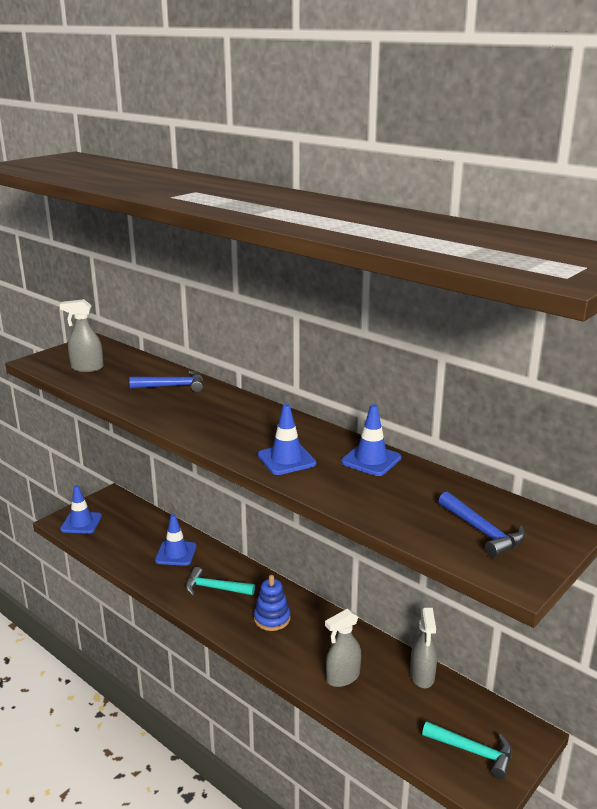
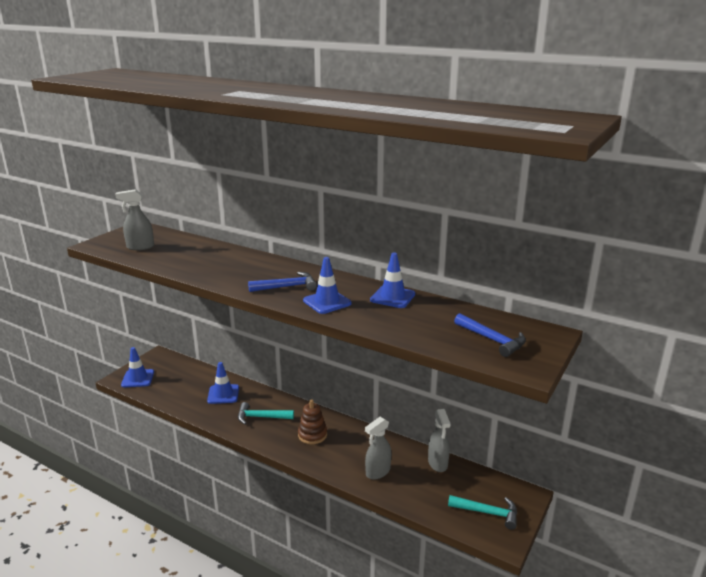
camera: 10 degrees left, 0 degrees up
(173, 386) = (217, 256): blue hammer -> blue hammer (287, 287)
(272, 618) = (312, 435): blue stacking toy -> brown stacking toy

